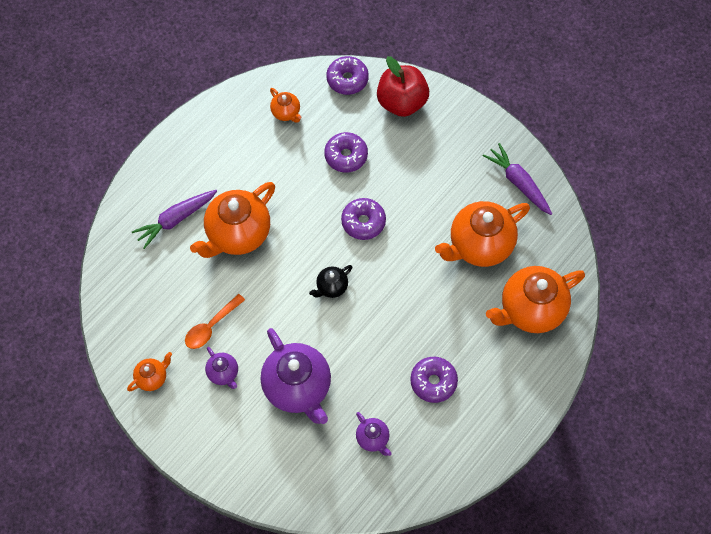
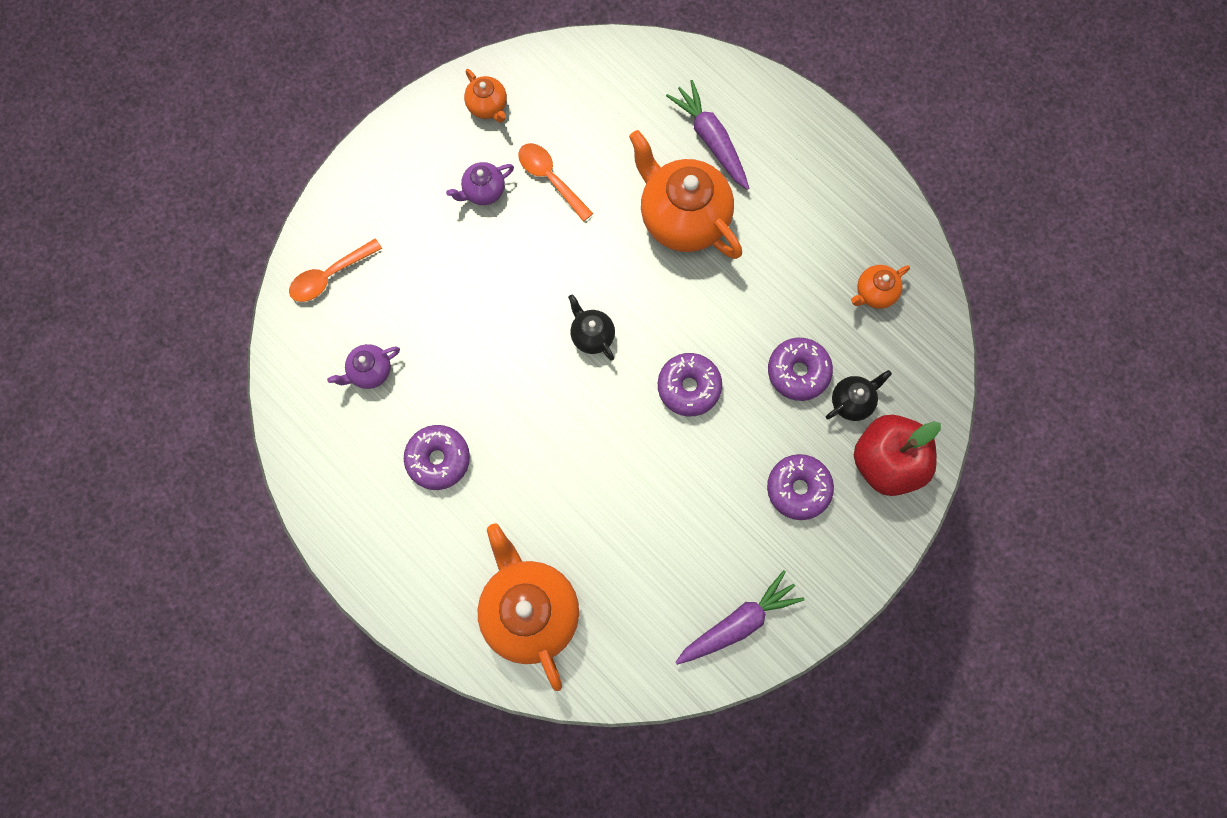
camera: 95 degrees right, 10 degrees up
(298, 388) = (452, 282): purple teapot -> none
(299, 479) = (329, 276): none -> orange spoon
(347, 79) = (930, 384): purple donut -> purple donut (798, 488)
(363, 123) = (852, 401): none -> black teapot
(479, 245) = (638, 549): orange teapot -> none

